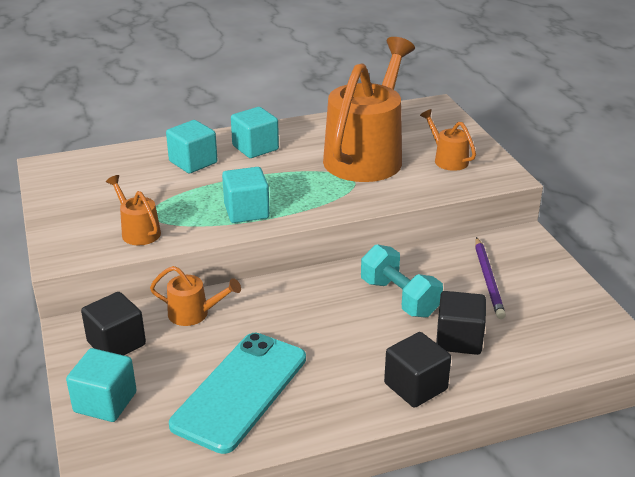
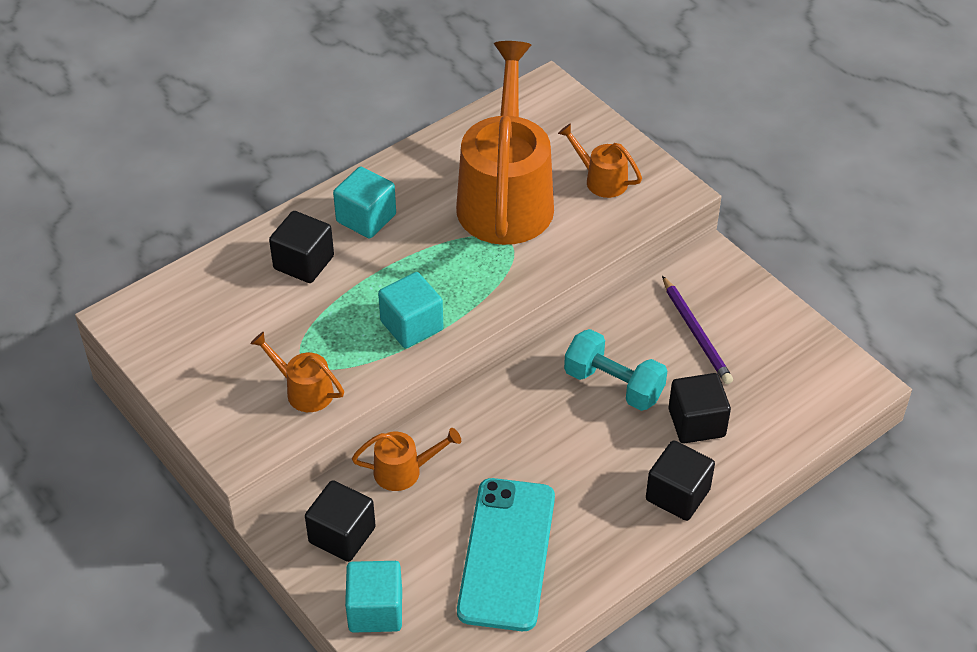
camera: 20 degrees left, 15 degrees up
(193, 162) = (304, 262): turquoise cube -> black cube

